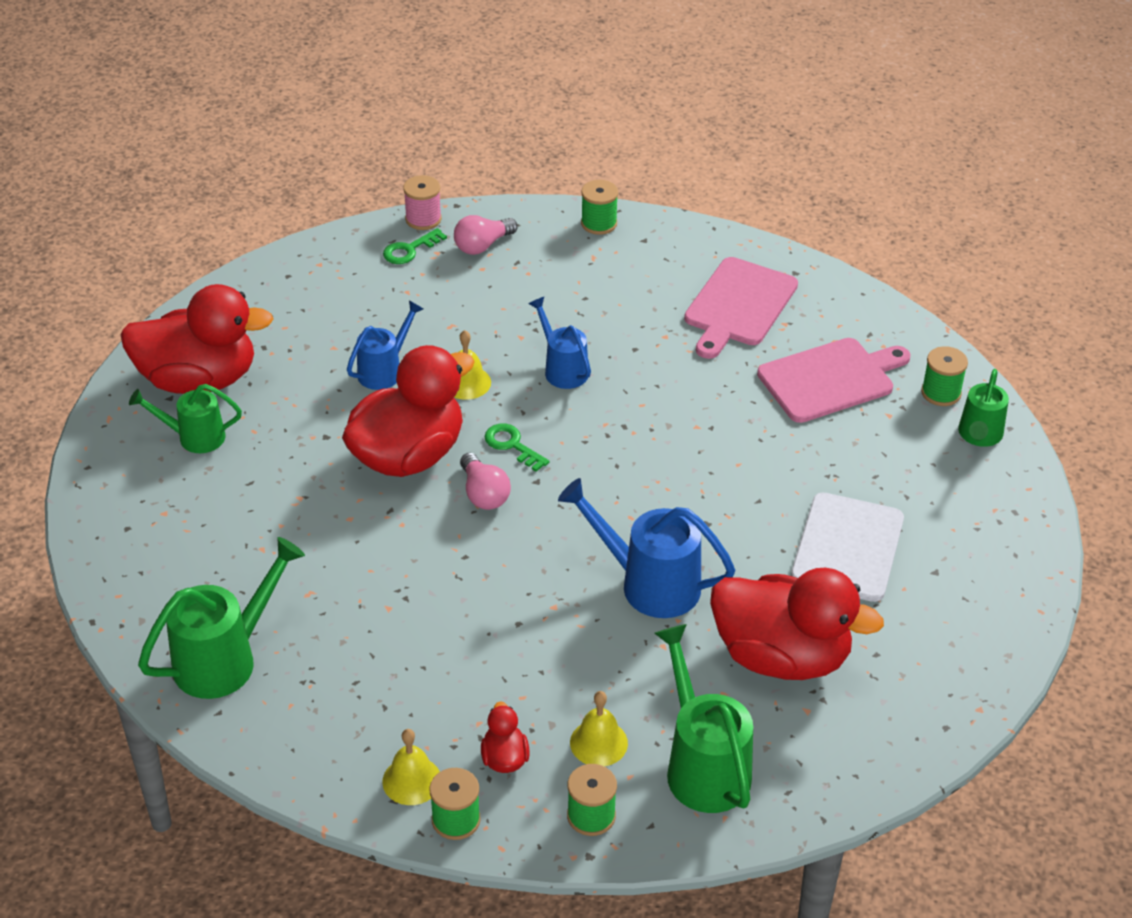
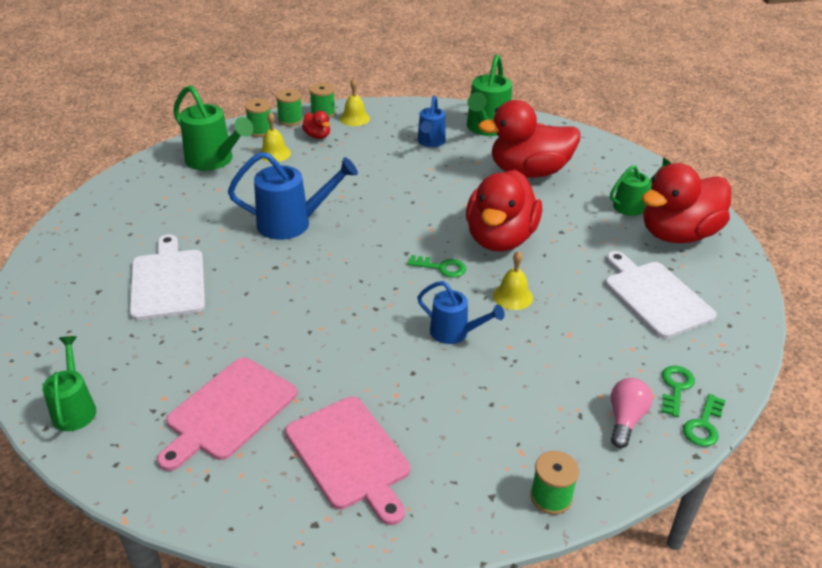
camera: 150 degrees right, 5 degrees down
(321, 326) = (655, 296): none -> white cutting board
(384, 370) = (575, 283): blue watering can -> blue watering can (430, 142)
(423, 219) = (703, 425): pink spool -> green key
(484, 494) = (432, 234): pink light bulb -> none
(739, 306) = (350, 455): pink cutting board -> pink cutting board turned 150 degrees clockwise
(781, 656) = (190, 215): red duck -> red duck (529, 172)
(941, 393) = (118, 438): green spool -> green spool (290, 120)

